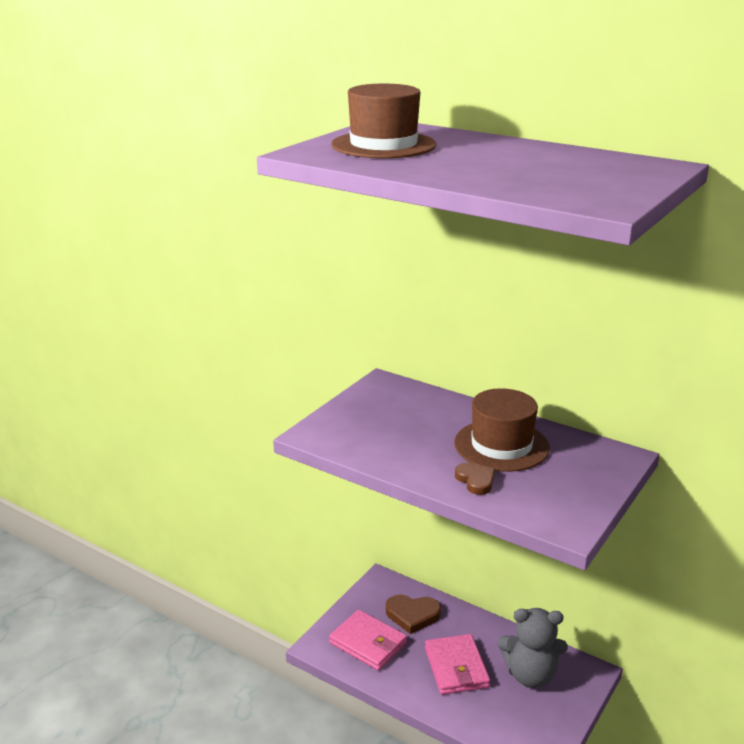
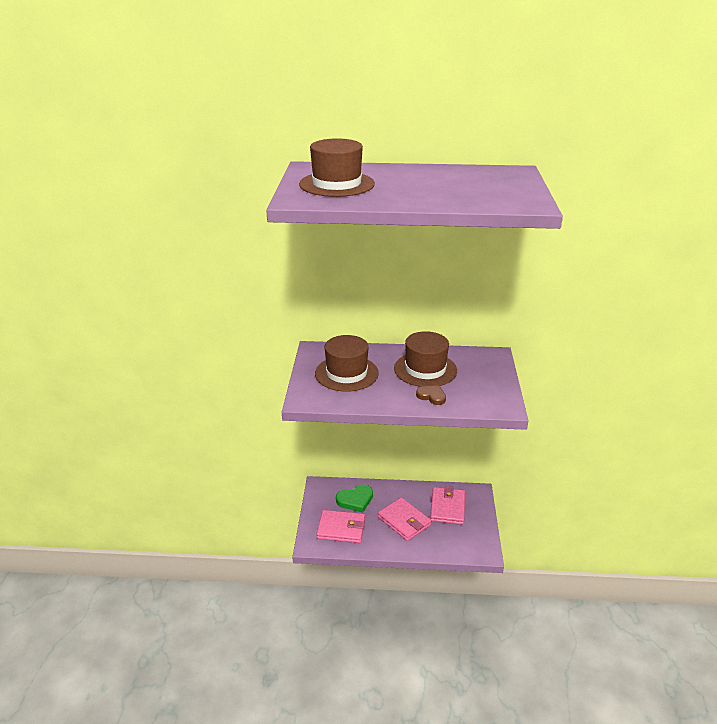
camera: 30 degrees left, 5 degrees up
(393, 420) = (346, 373): none -> brown hat
(412, 615) = (355, 500): brown heart -> green heart
(530, 675) = (447, 508): grey teddy bear -> pink wallet

